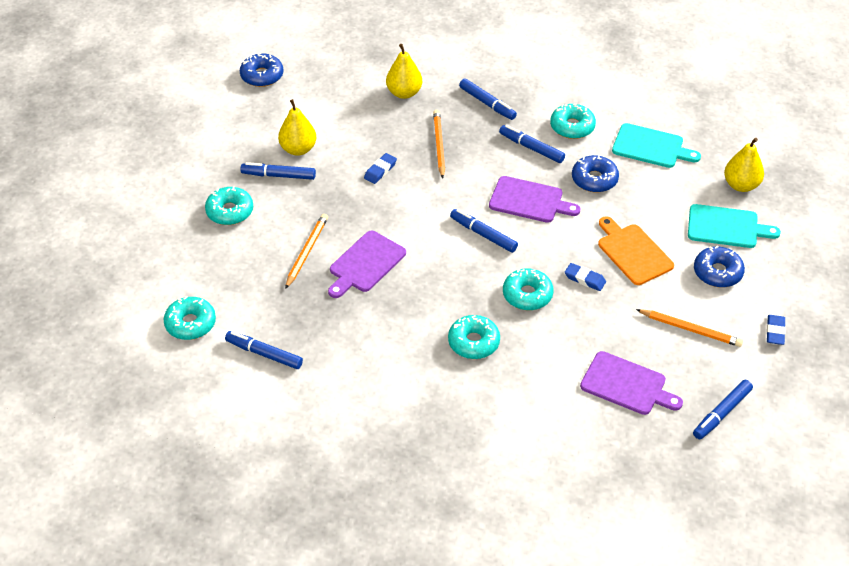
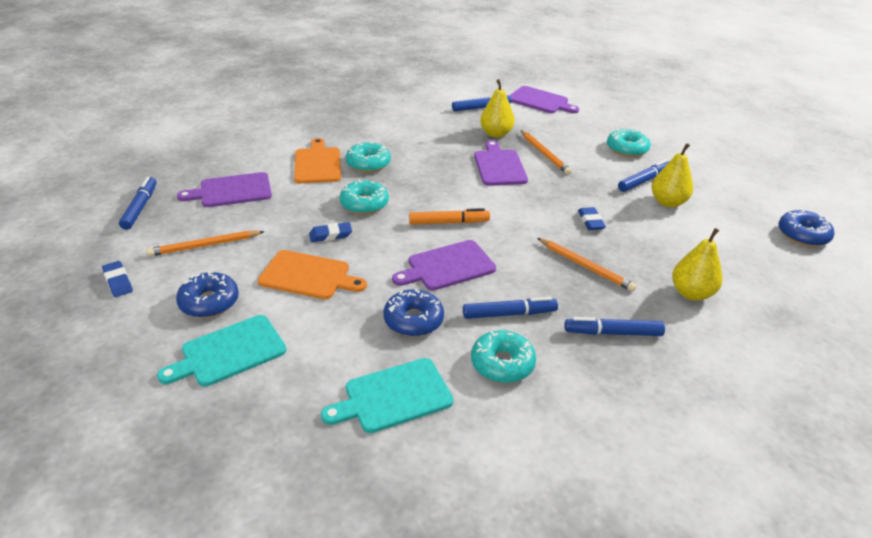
camera: 135 degrees right, 10 degrees down
(190, 323) = (540, 101): turquoise donut -> purple cutting board
(483, 235) = (448, 222): blue marker -> orange marker
(519, 373) = (317, 164): none -> orange cutting board
(741, 185) = (244, 415): yellow pear -> yellow pear (496, 134)

